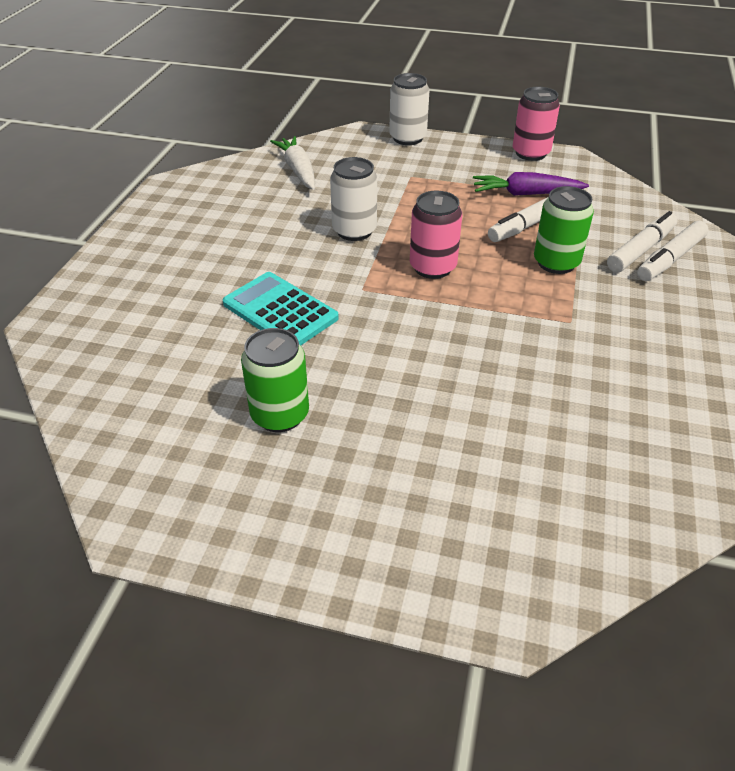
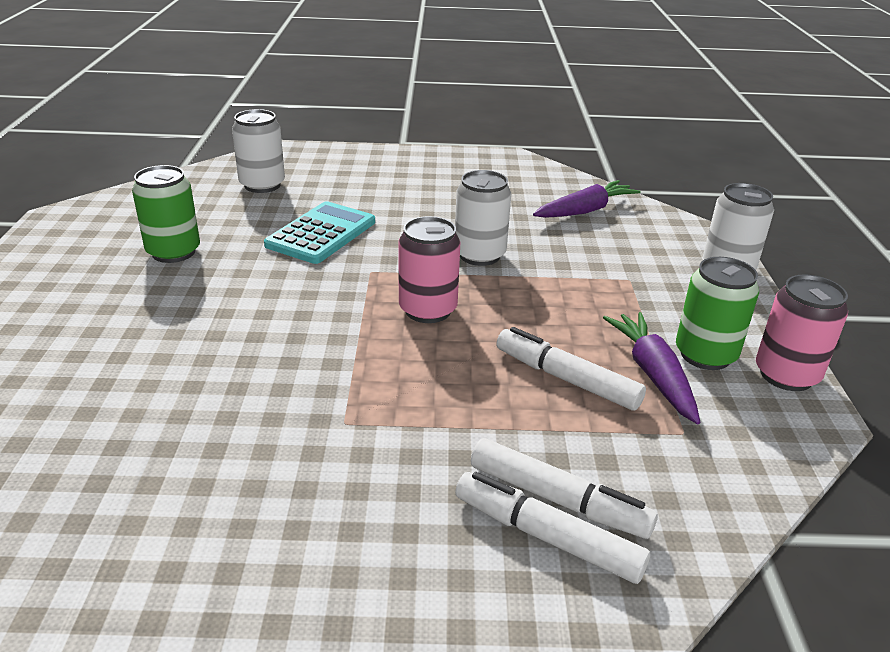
camera: 75 degrees right, 10 degrees down
(141, 345) = (262, 185): none -> white can
(298, 170) = (585, 210): white carrot -> purple carrot
(556, 263) = (479, 407): green can -> green can (705, 355)

